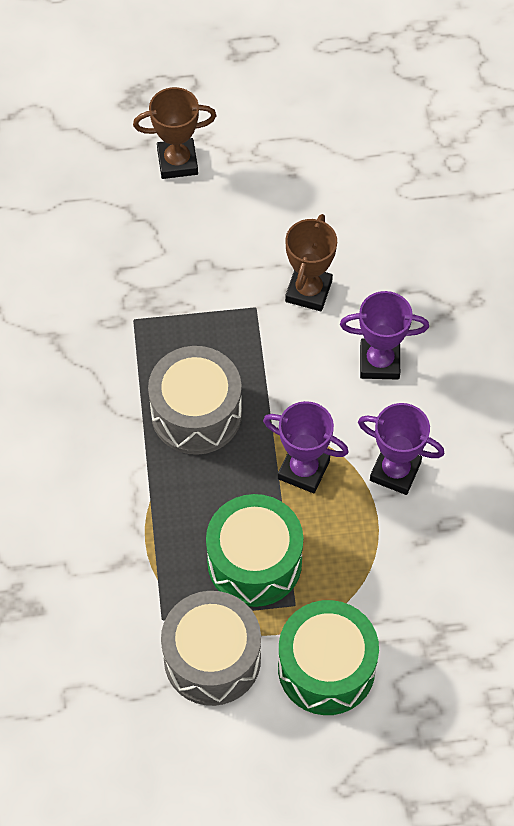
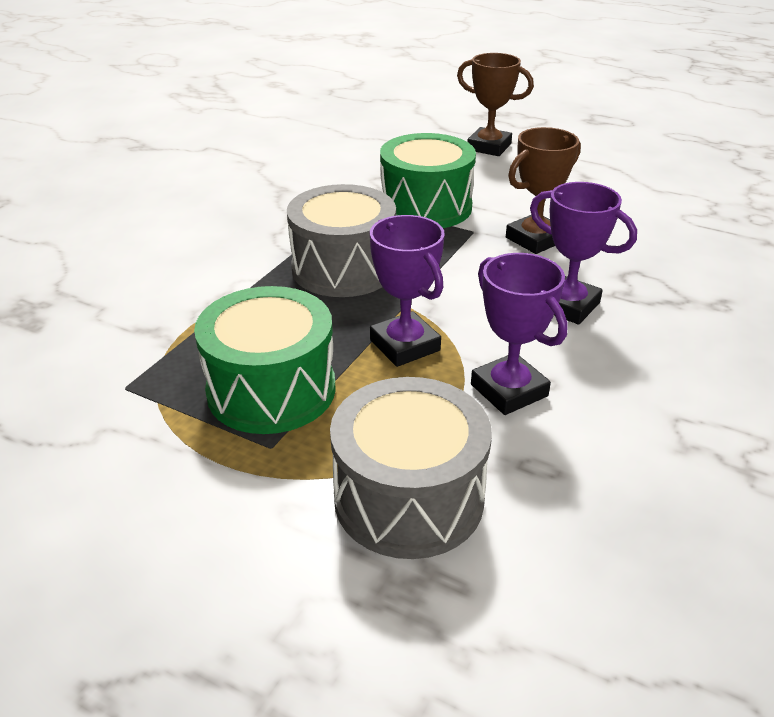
camera: 35 degrees right, 25 degrees down
(212, 658) = (126, 446): grey drum -> grey drum (409, 498)
(326, 668) = (236, 528): green drum -> green drum (426, 207)

